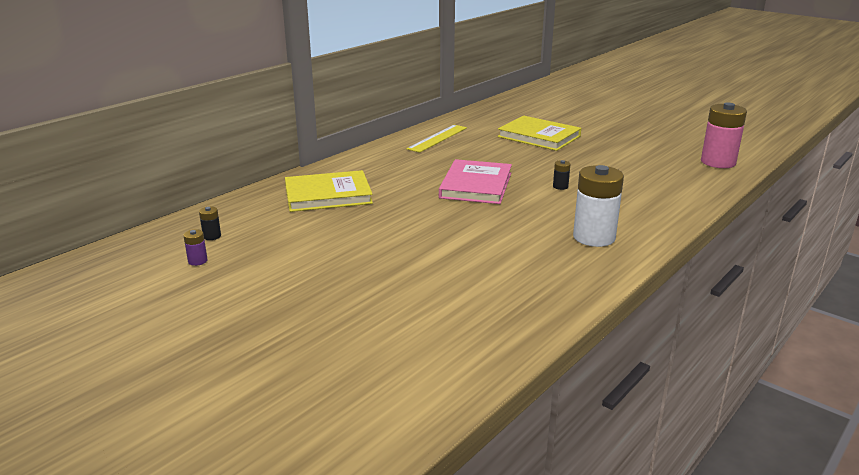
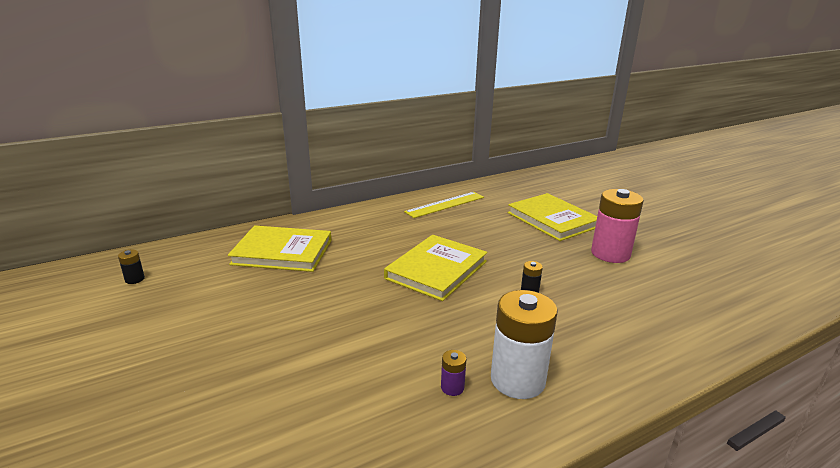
camera: 20 degrees right, 0 degrees up
(197, 261) = (90, 307): purple battery -> purple battery (452, 387)
(476, 185) = (436, 270): pink book -> yellow book
(718, 162) = (757, 295): pink battery -> pink battery (610, 254)

